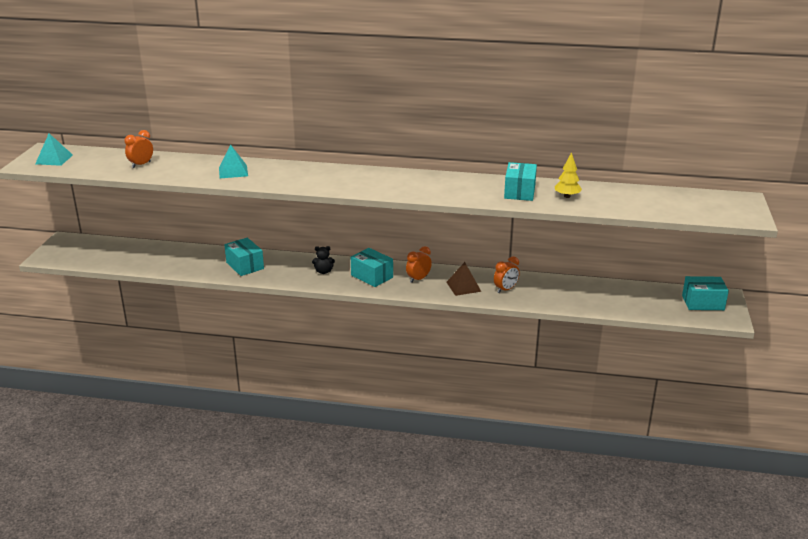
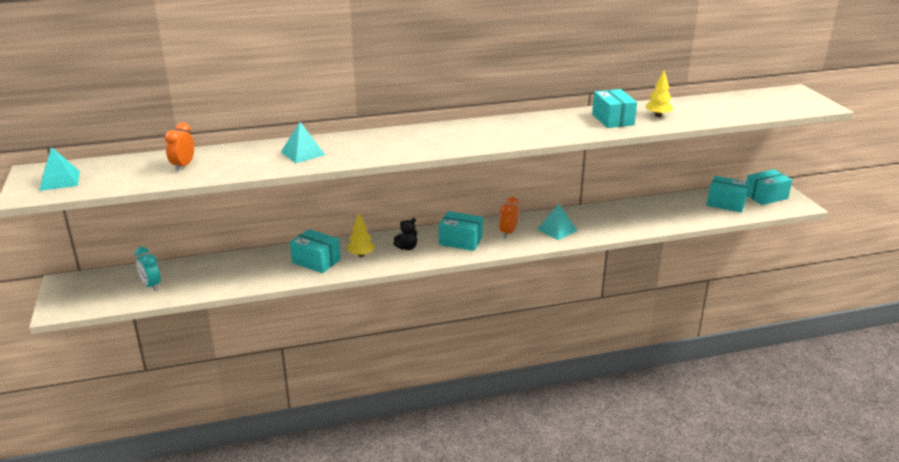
camera: 25 degrees left, 0 degrees up
(116, 256) = (151, 285): none -> turquoise clock
(282, 269) = (361, 255): none -> yellow tree
(463, 286) = (557, 230): brown pyramid -> turquoise pyramid
(505, 289) = (597, 224): orange clock -> none
(652, 300) = (726, 203): none -> turquoise box

